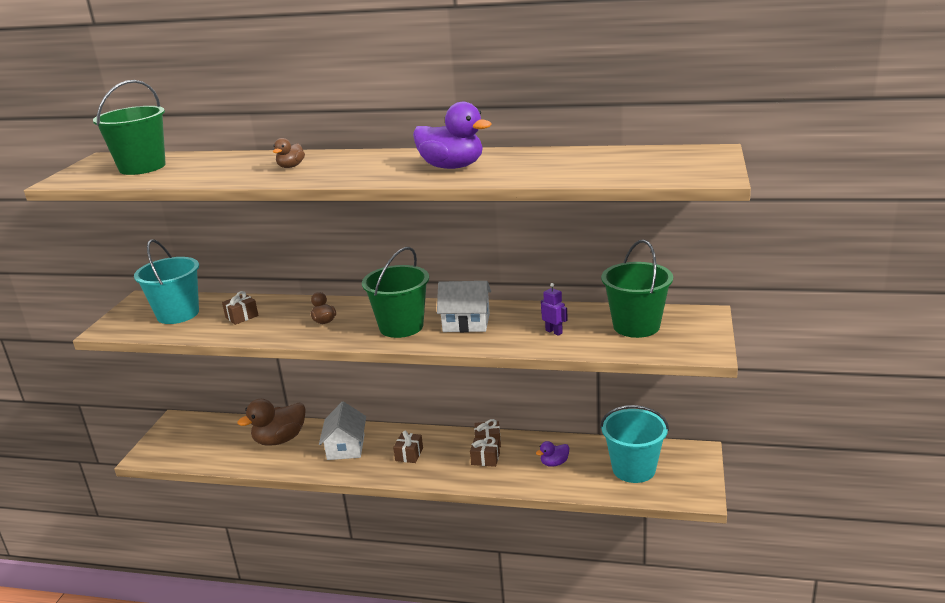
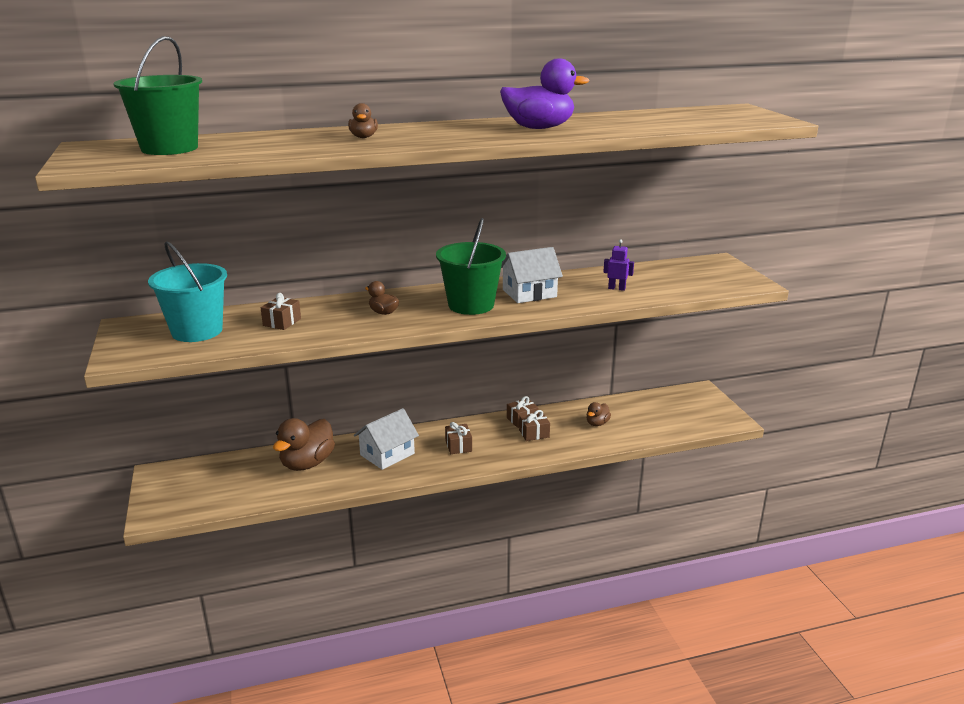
camera: 30 degrees left, 0 degrees up
(346, 447) = (387, 454): white house -> white house turned 75 degrees clockwise
(554, 463) = (597, 423): purple duck -> brown duck
(634, 469) = (665, 413): turquoise bucket -> none
(636, 326) = (677, 275): green bucket -> none

